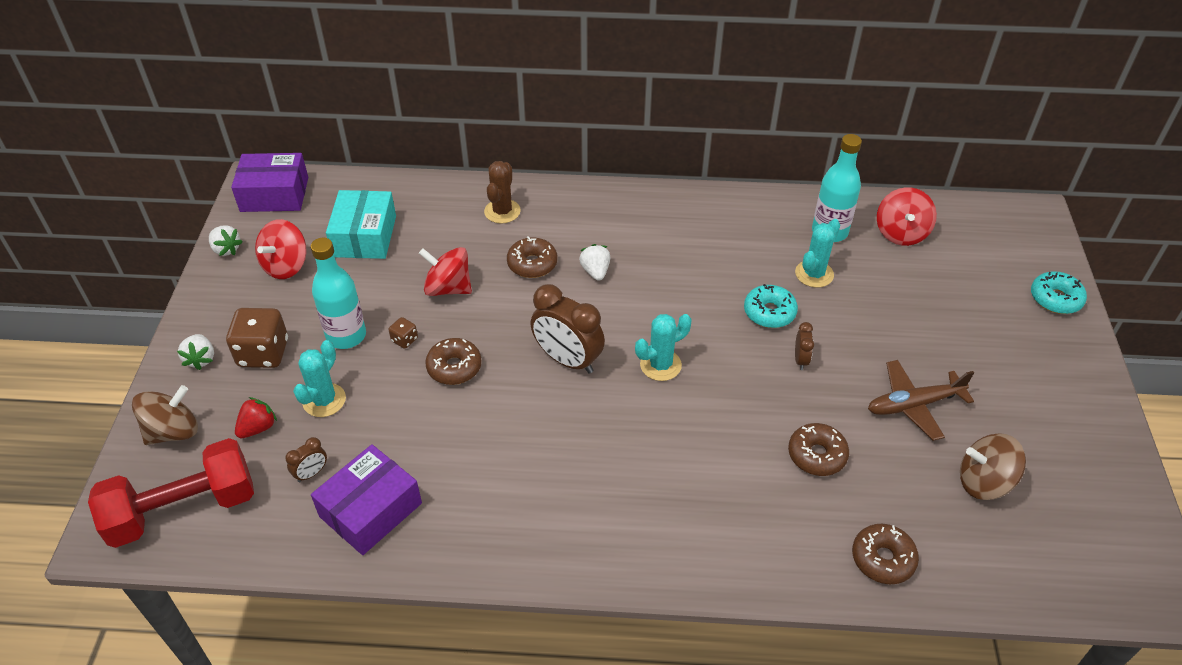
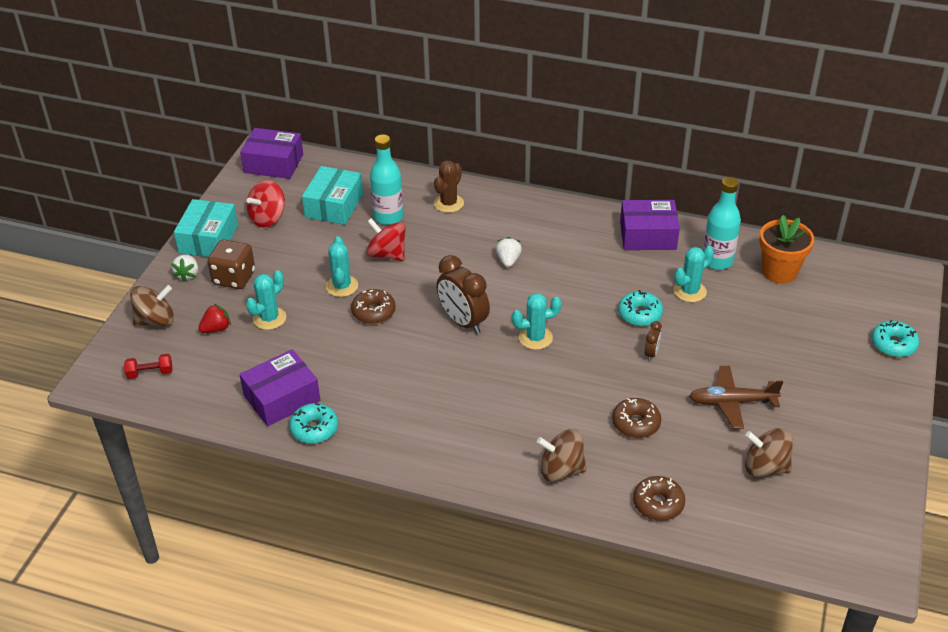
camera: 15 degrees right, 5 degrees down
(183, 509) = (150, 373): red dumbbell -> red dumbbell, size x0.42
(216, 306) = (208, 239): none -> turquoise box
(226, 249) = (226, 199): white strawberry -> none
(311, 473) = (246, 366): brown clock -> none
(346, 336) = (299, 276): turquoise bottle -> turquoise bottle (388, 217)
(404, 340) = (342, 286): brown dice -> turquoise cactus
(425, 545) = (314, 429): none -> turquoise donut
(532, 264) = (459, 247): brown donut -> none
(742, 214) = (648, 235): none -> purple box
(752, 537) = (561, 470): none -> brown spinning top
(901, 233) = (779, 271): red spinning top -> orange flower pot

